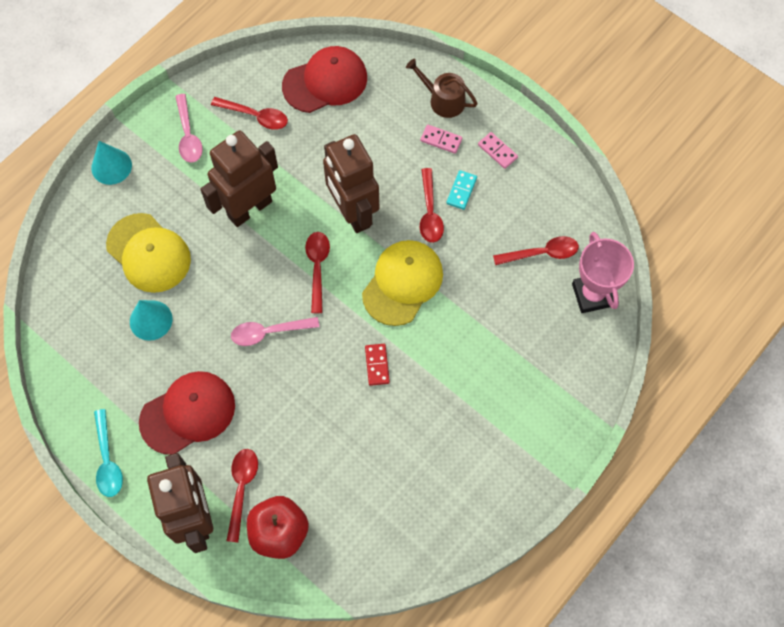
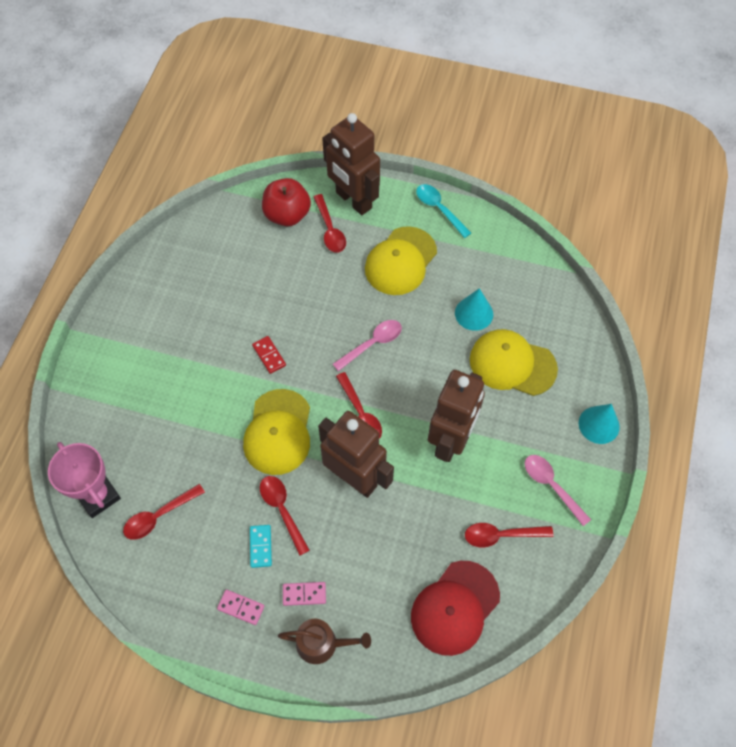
camera: 155 degrees right, 5 degrees down
(188, 413) = (400, 261): red cap -> yellow cap

